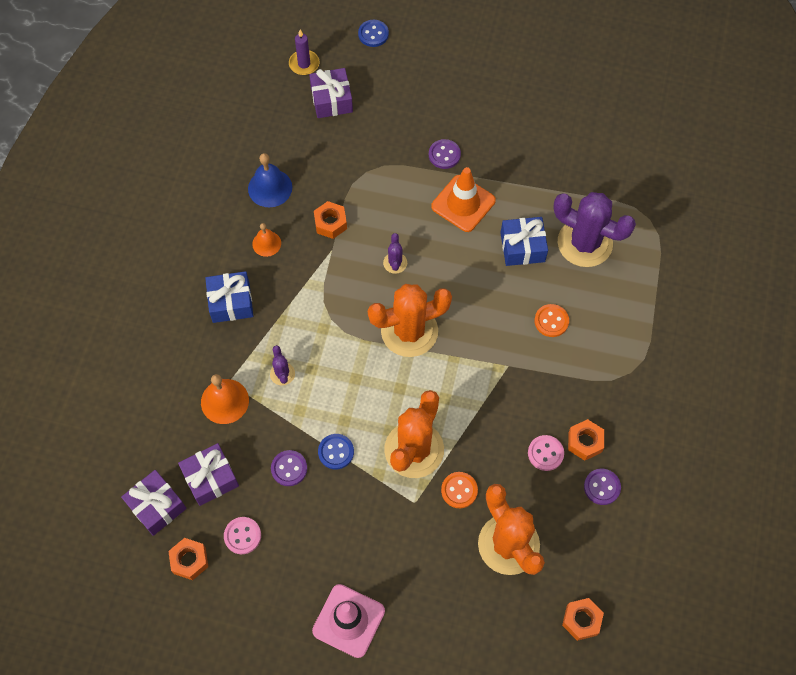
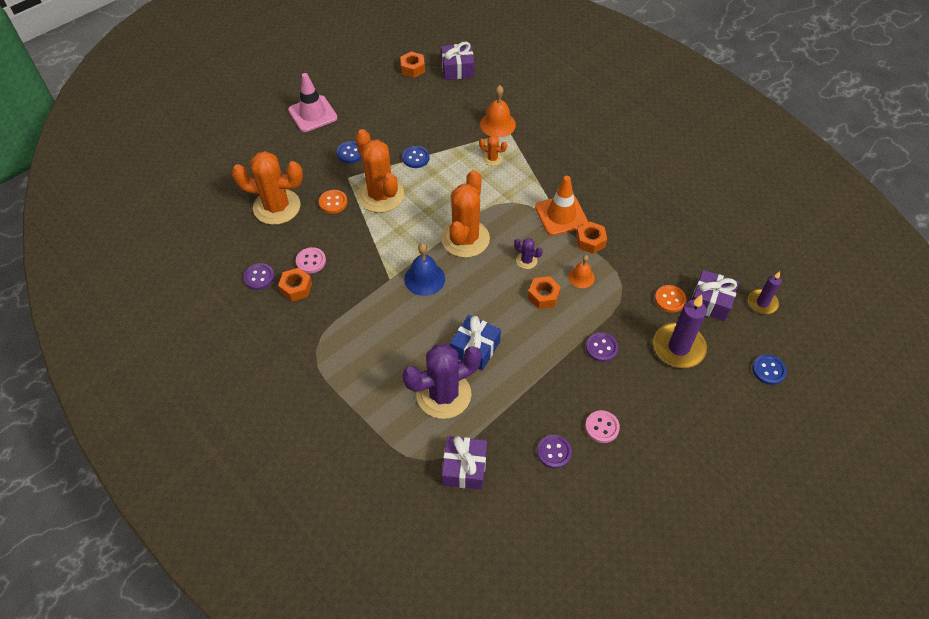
camera: 125 degrees right, 10 degrees down
(210, 478) = (453, 97): purple gift -> purple gift (464, 468)
(231, 302) = (567, 158): blue gift -> none
(242, 536) = (405, 94): pink button -> pink button (602, 427)
(266, 243) = (600, 198): orange bell -> orange bell (581, 277)
(270, 188) = (649, 222): blue bell -> blue bell (424, 278)
(282, 374) = (492, 159): purple cactus -> orange cactus
(289, 468) = (426, 132): purple button -> purple button (554, 452)
(378, 527) = (350, 153): none -> blue button
(399, 102) = (678, 347): none -> purple candle
(463, 203) = (545, 333): orange traffic cone -> orange traffic cone (561, 215)
(551, 321) = (399, 327): orange button -> orange button (670, 299)
(581, 620) = (198, 214): orange nut -> orange nut (543, 296)

